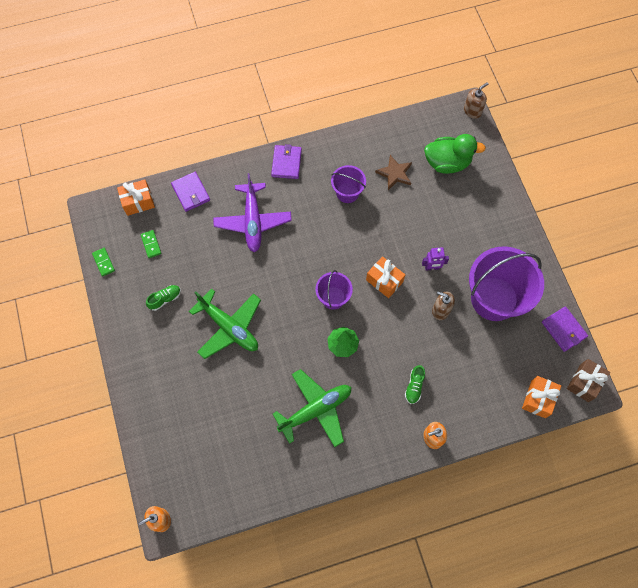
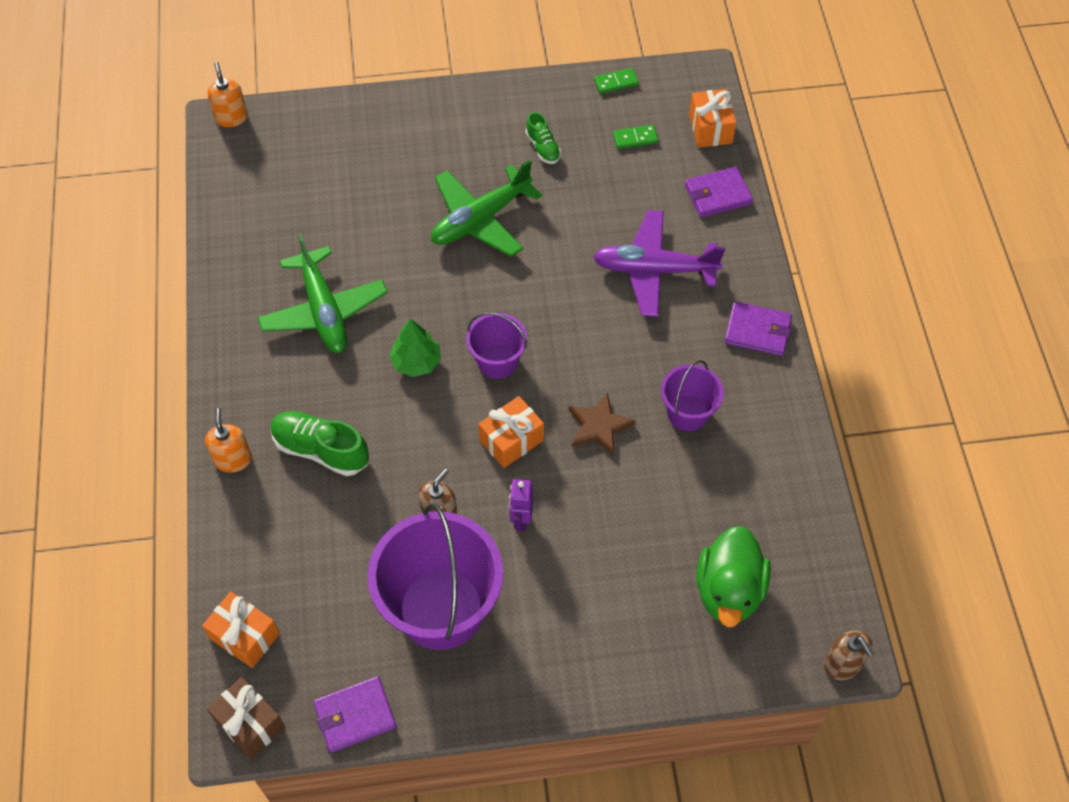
camera: 100 degrees right, 10 degrees down
(395, 173) = (716, 495): brown star -> brown star (599, 426)
(414, 386) = (321, 450): green shoe -> green shoe, size x1.72

